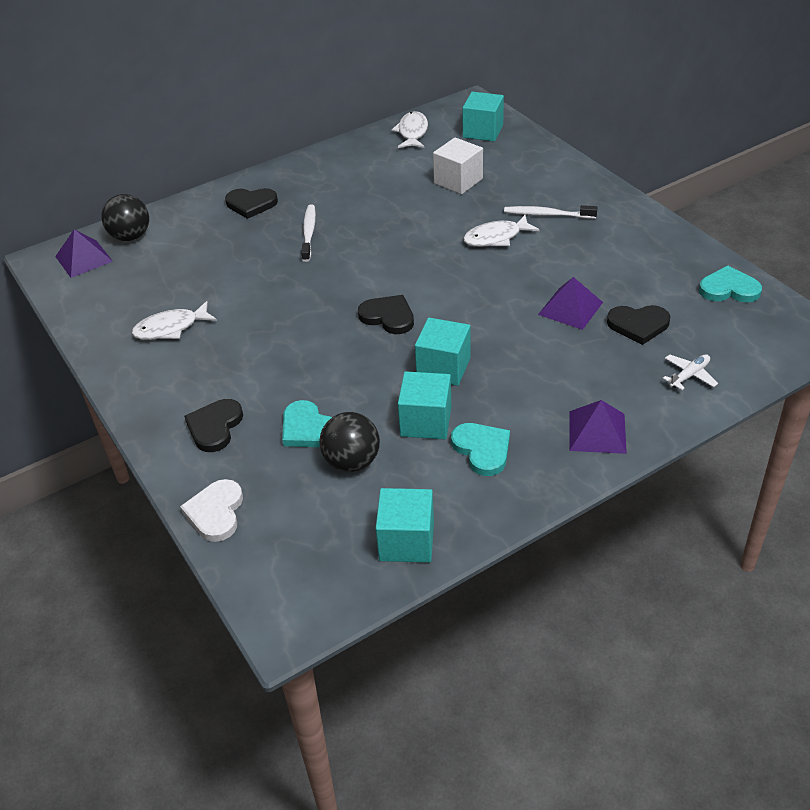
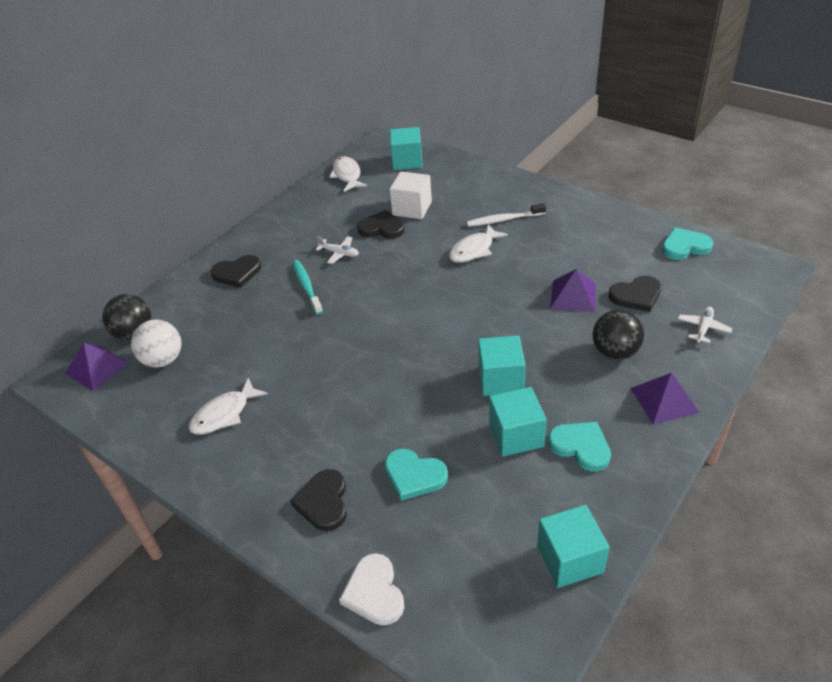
camera: 20 degrees left, 0 degrees up
(143, 266) = (163, 360): none -> white ball
(309, 233) = (306, 286): white toothbrush -> turquoise toothbrush
(352, 462) = (473, 496): black ball -> black ball (615, 352)
(359, 208) = (339, 253): none -> white plane
(388, 317) = (424, 346): black heart -> black heart (382, 228)

